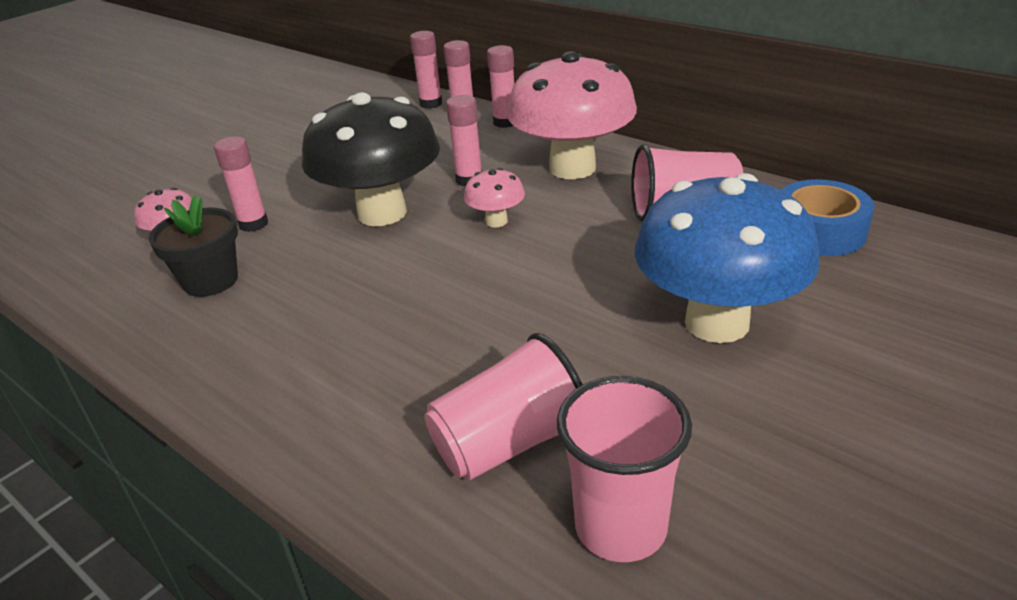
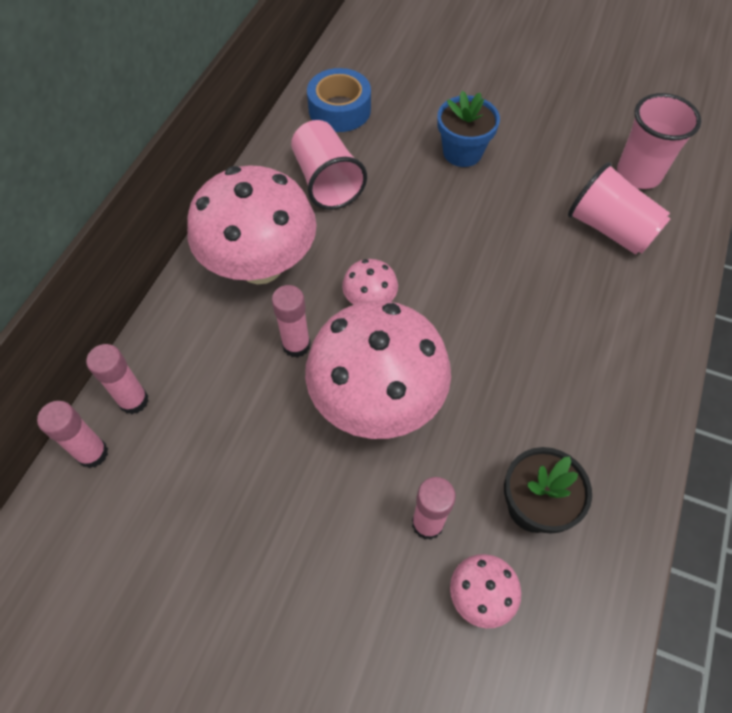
camera: 110 degrees left, 25 degrees up
(382, 213) = (377, 401): black mushroom -> pink mushroom
(505, 122) = (154, 350): pink glue stick -> none
(717, 322) = (462, 152): blue mushroom -> blue flower pot

